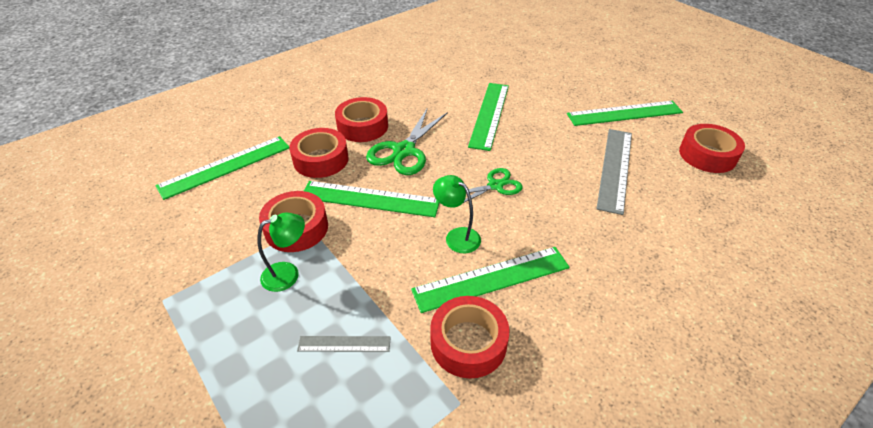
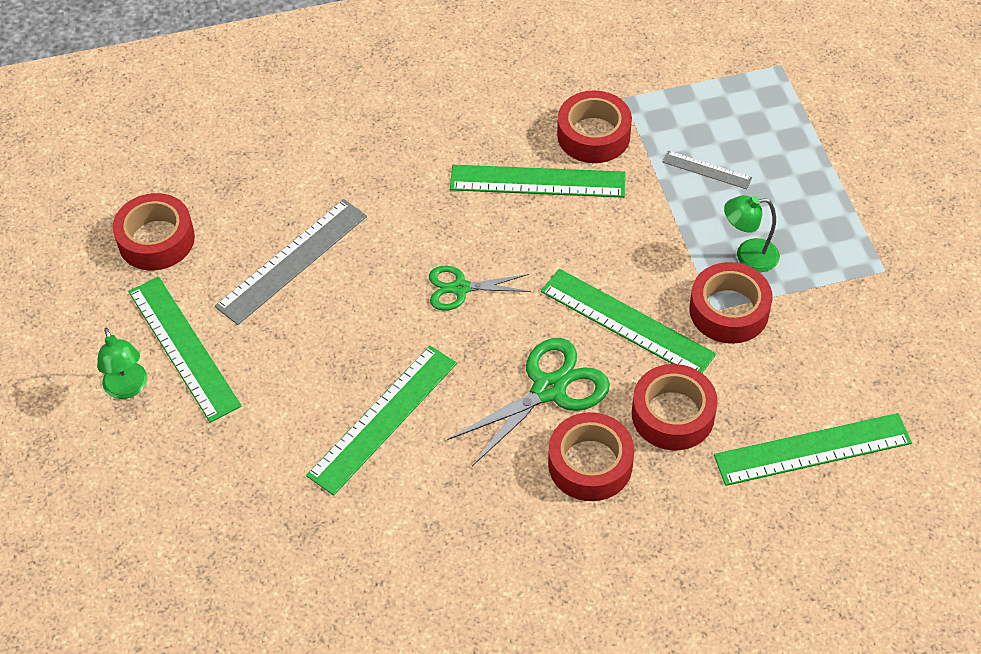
camera: 155 degrees left, 10 degrees up
(457, 236) = (547, 238): green lamp -> green lamp (128, 388)
(624, 113) = (183, 348): green ruler -> green ruler turned 45 degrees clockwise

